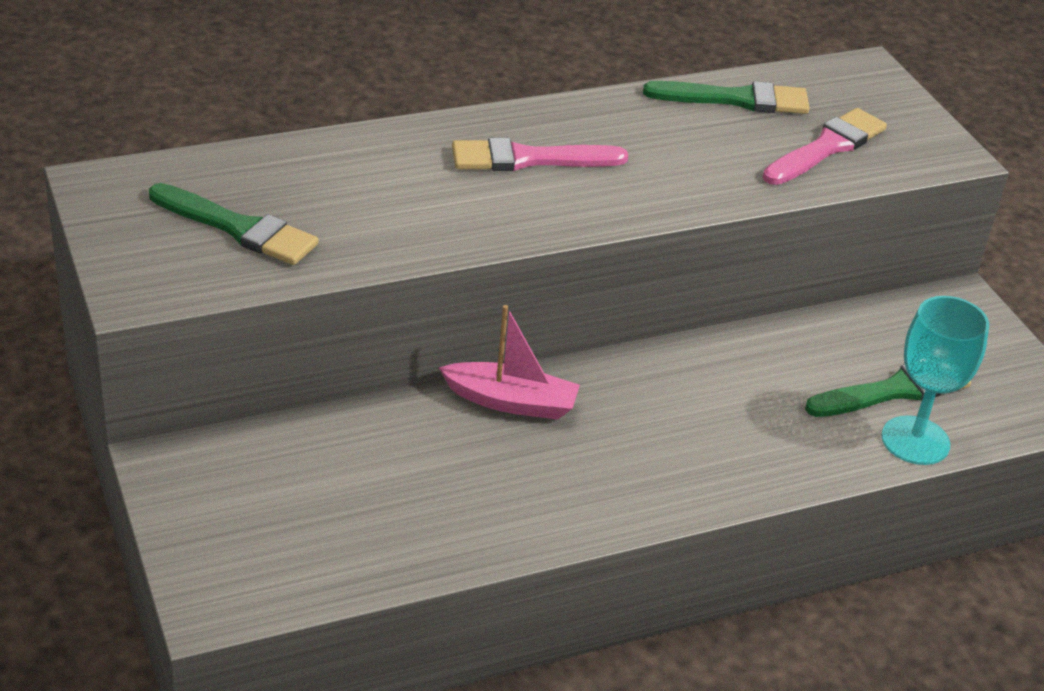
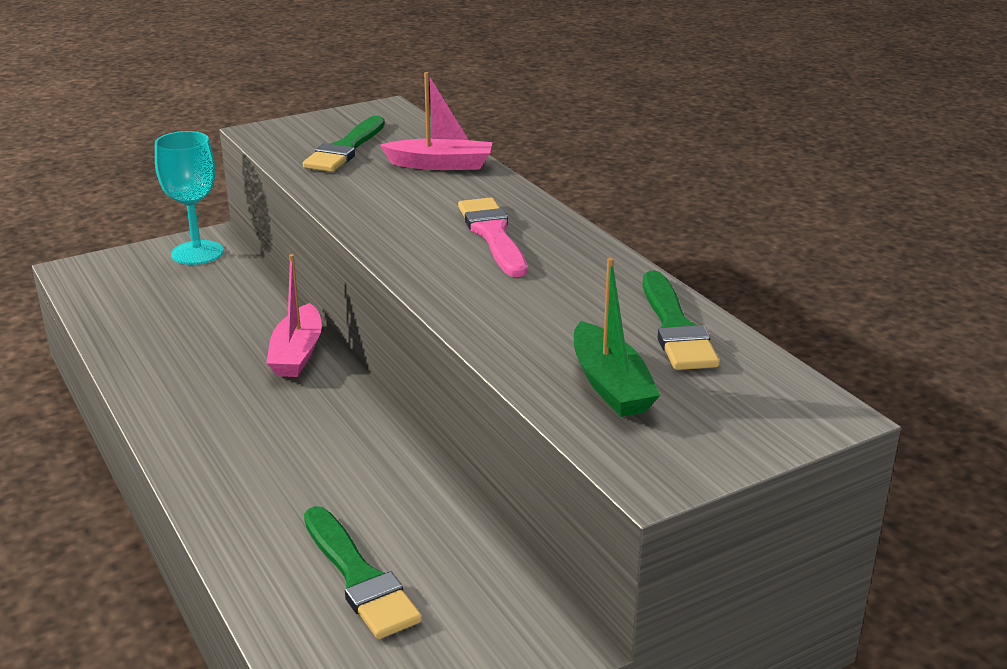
camera: 85 degrees right, 10 degrees down
(323, 165) = (441, 165): none -> pink boat
(827, 147) = (610, 385): pink brush -> green boat
(915, 440) = (274, 593): turquoise goblet -> turquoise goblet (197, 253)

